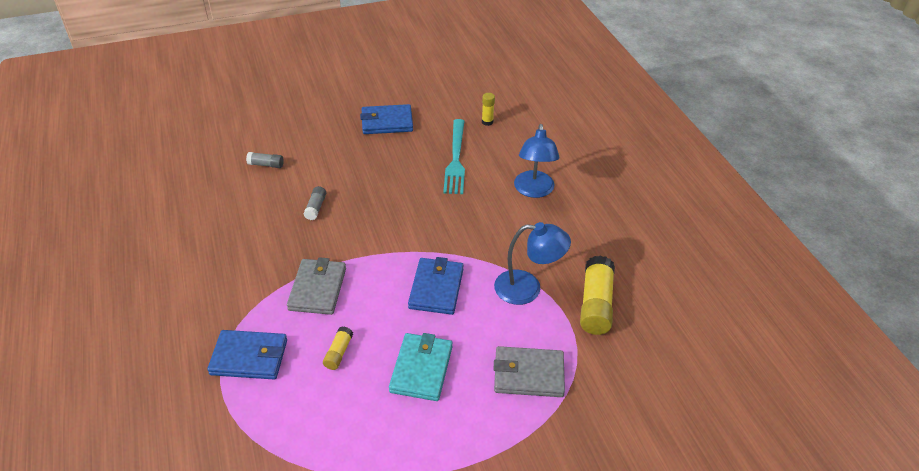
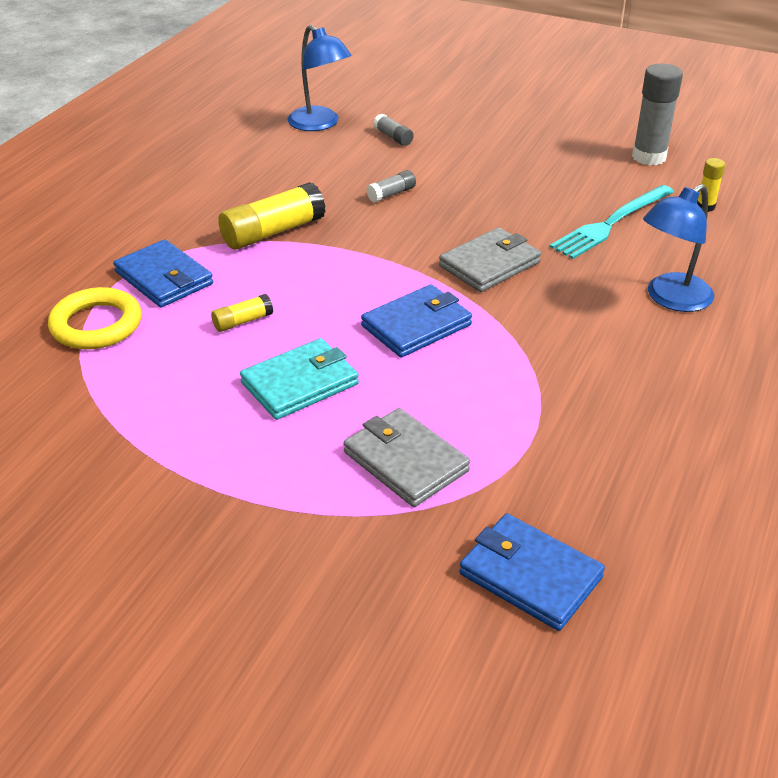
camera: 45 degrees right, 5 degrees down
(249, 420) = (96, 325): none -> yellow ring
(317, 289) = (298, 260): grey wallet -> grey wallet (490, 264)
(387, 122) = (575, 155): blue wallet -> blue wallet (530, 575)
(425, 103) = (649, 157): none -> grey glue stick
(527, 288) = (523, 385): blue lamp -> blue lamp (320, 124)
(595, 304) = (589, 450): yellow glue stick -> yellow glue stick (273, 232)

